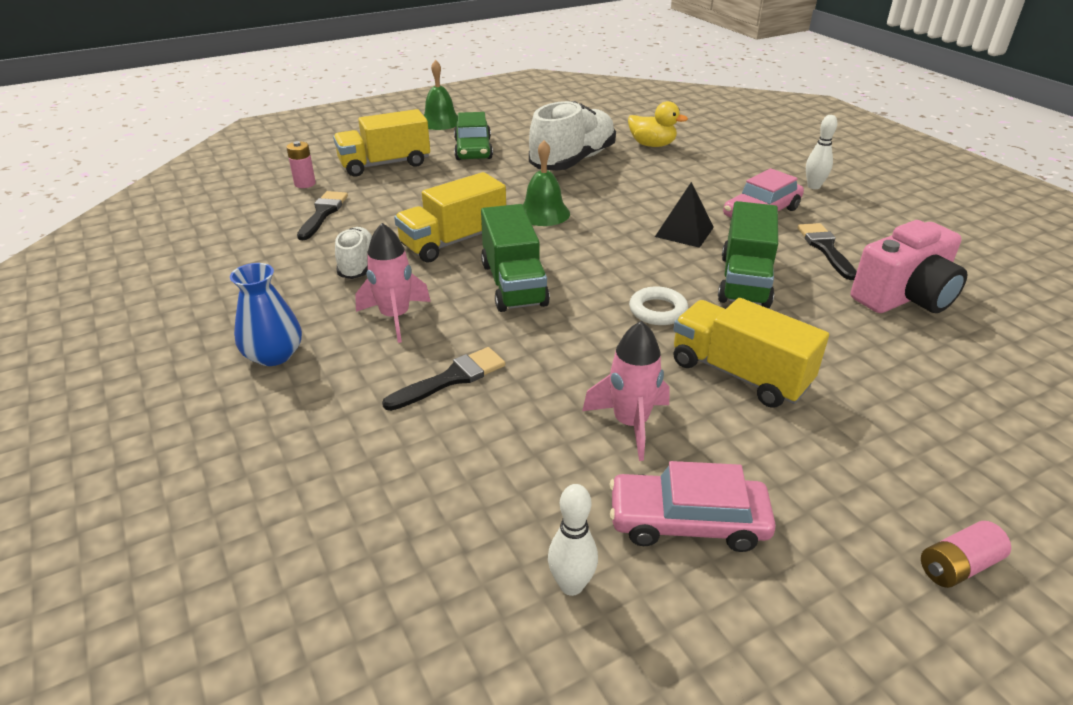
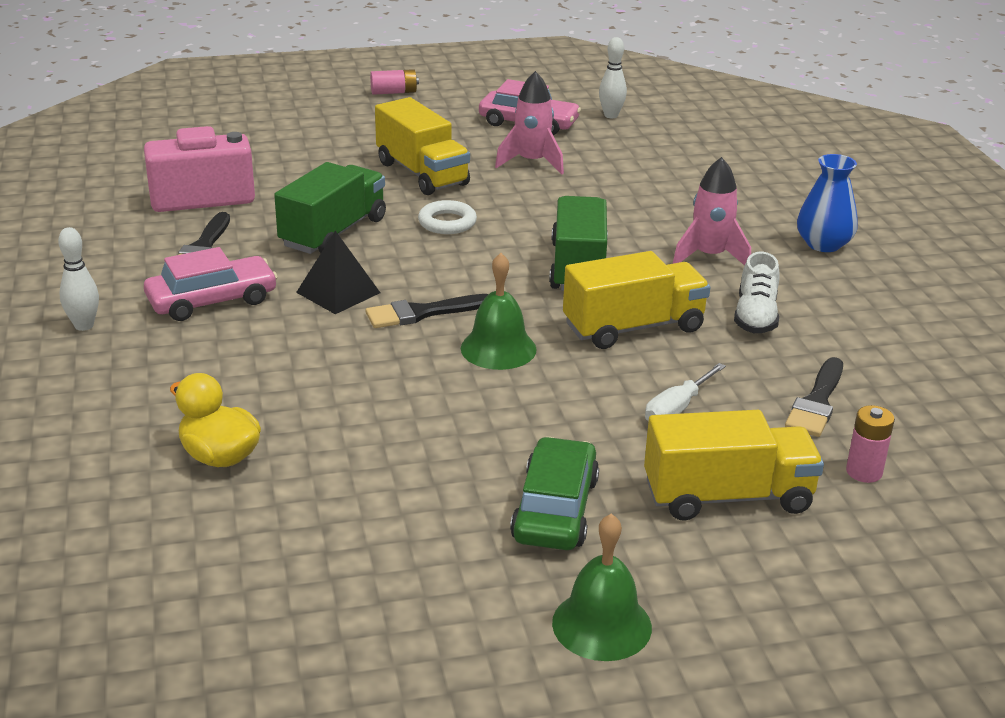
camera: 165 degrees left, 5 degrees down
(415, 197) = (677, 408): none -> white screwdriver
(451, 379) = (662, 205): black brush -> black brush (423, 313)
(573, 161) = (390, 442): white shoe -> none

